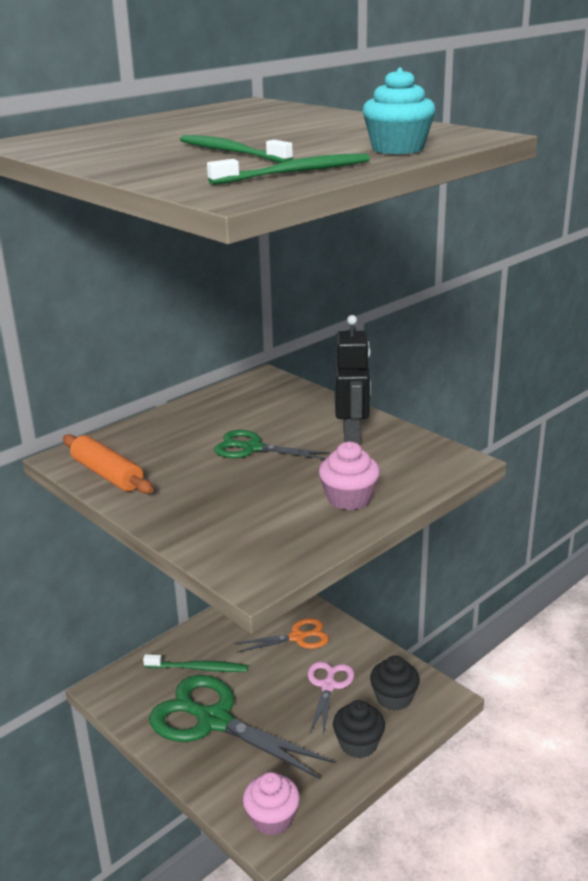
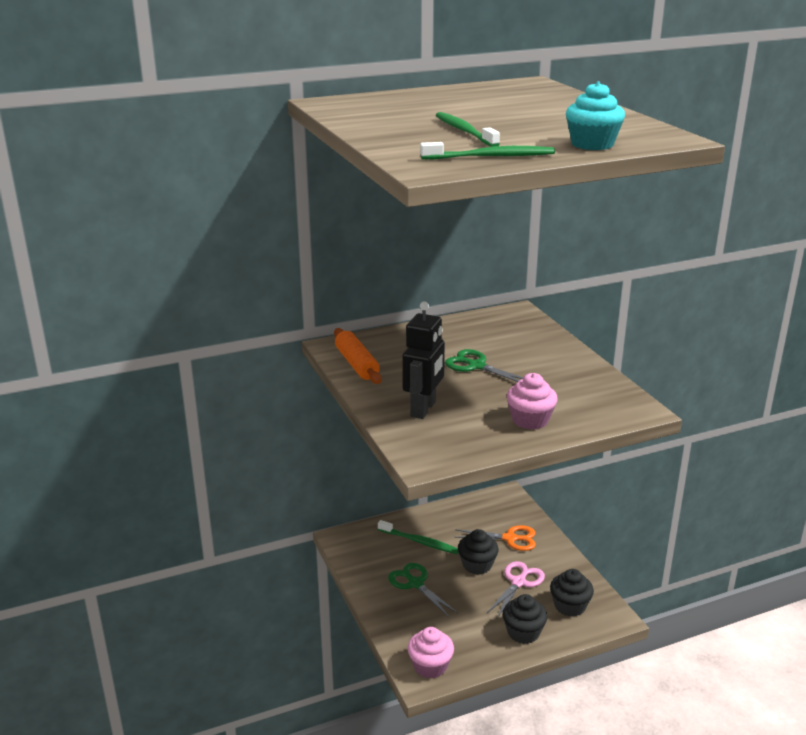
camera: 20 degrees right, 0 degrees up
(214, 720) = (415, 583): green scissors -> green scissors, size x0.54
(274, 678) = (477, 565): none -> black cupcake
(352, 437) = (562, 373): black robot -> black robot (423, 409)

